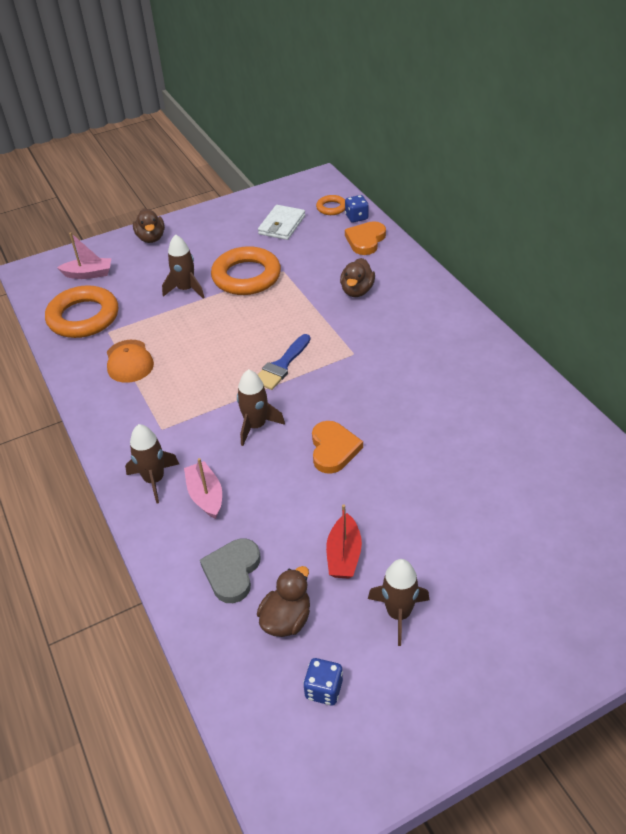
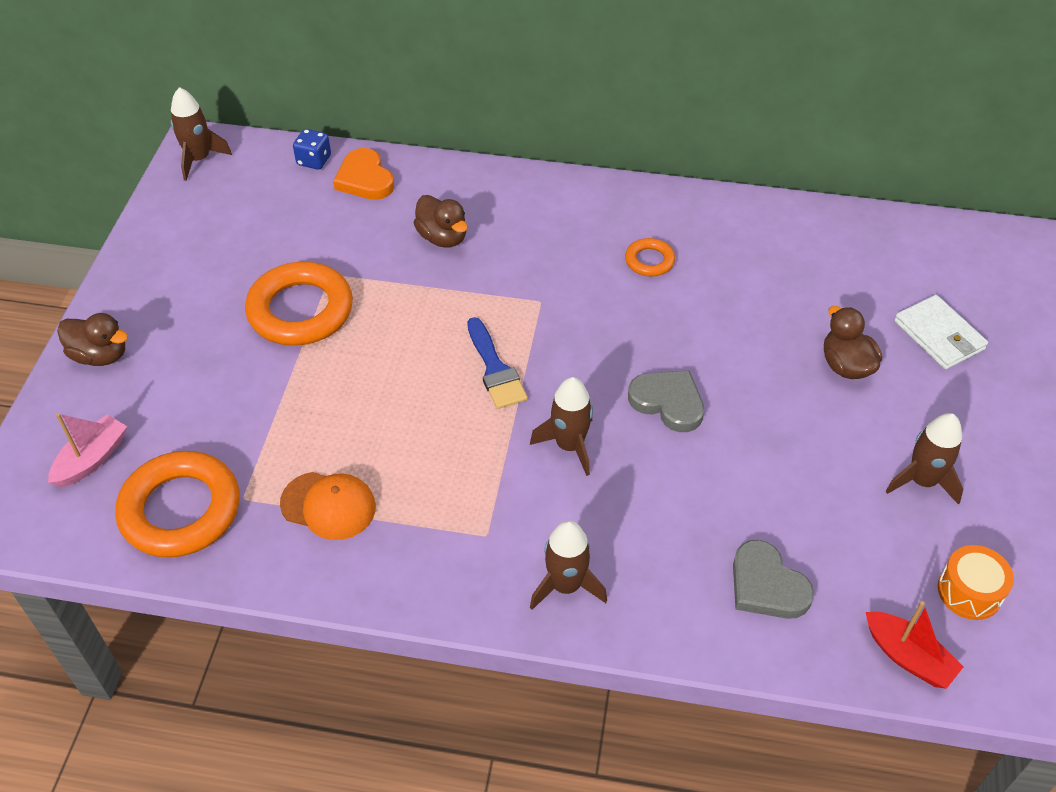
camera: 55 degrees left, 5 degrees up
(186, 289) = (254, 378): brown rocket -> brown rocket (199, 159)
(205, 496) = (635, 550): pink boat -> none
(282, 225) = (243, 226): white wallet -> white wallet (939, 335)
(286, 619) = (864, 573): brown duck -> brown duck (846, 365)
(324, 689) = (969, 591): blue dice -> orange drum
(331, 208) = (268, 168): orange ring -> orange ring (649, 261)
(333, 449) = (668, 402): orange heart -> grey heart
(344, 555) = (819, 479): red boat -> red boat (908, 657)

